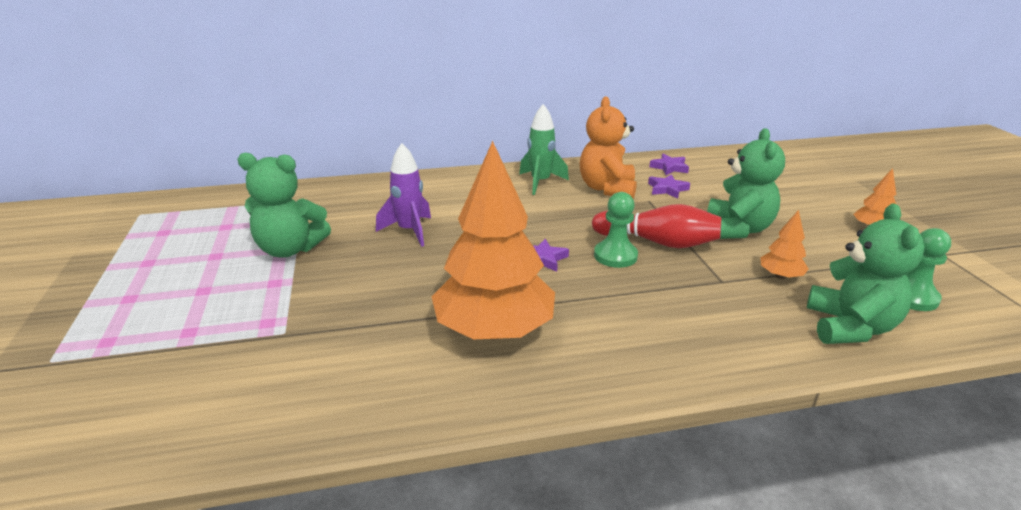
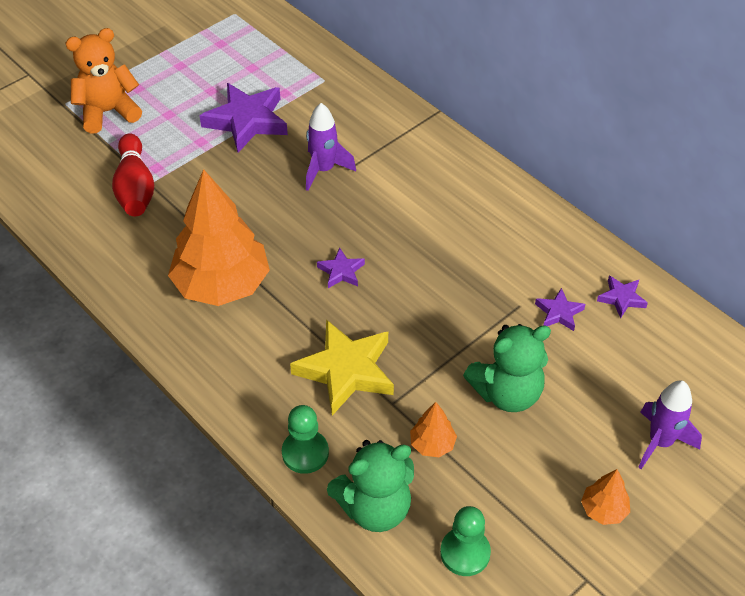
camera: 60 degrees right, 20 degrees up
(290, 249) = (247, 121): green teddy bear -> purple star
(540, 182) = (489, 210): green rocket -> none
(607, 189) = (518, 265): orange teddy bear -> orange teddy bear (108, 112)
(615, 256) = (382, 317): green pawn -> green pawn (305, 453)
(658, 242) = (431, 339): red bowling pin -> red bowling pin (135, 188)
(668, 292) = (346, 370): none -> yellow star
(811, 193) = (660, 442): none -> purple rocket

